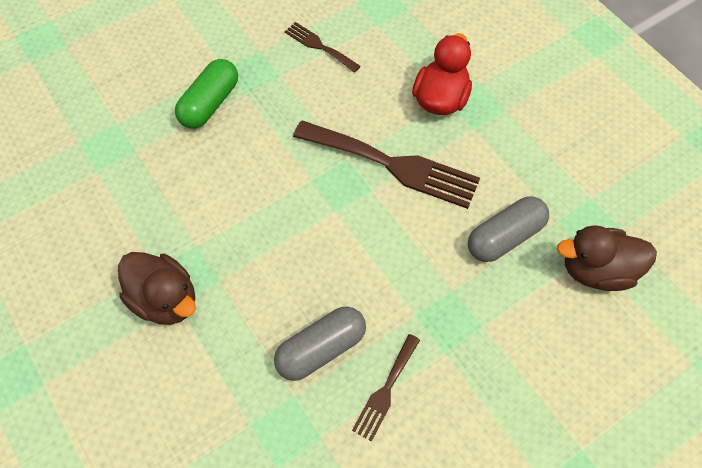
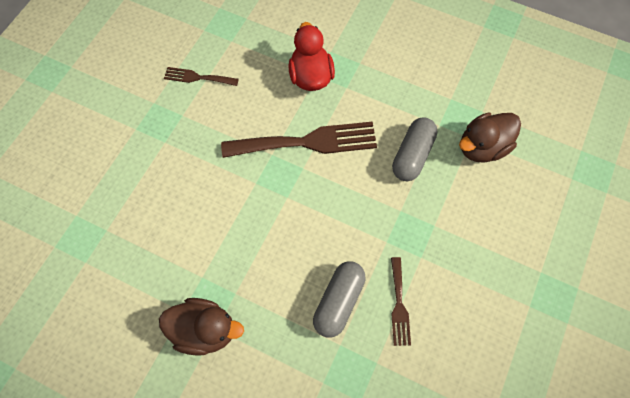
camera: 30 degrees left, 5 degrees up
(210, 103) = (141, 163): green capsule -> none

